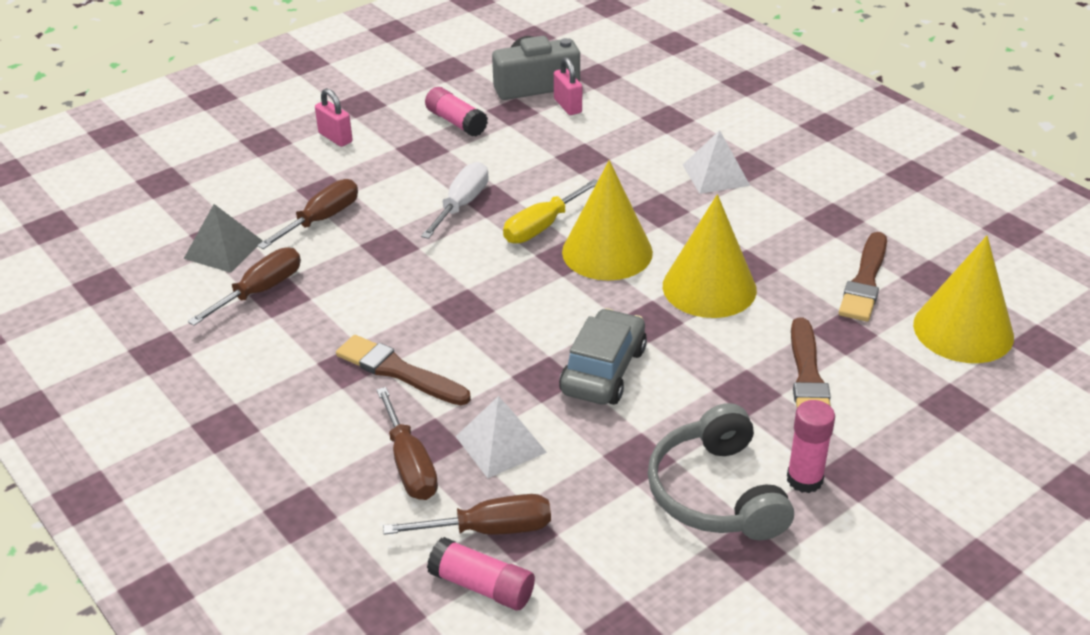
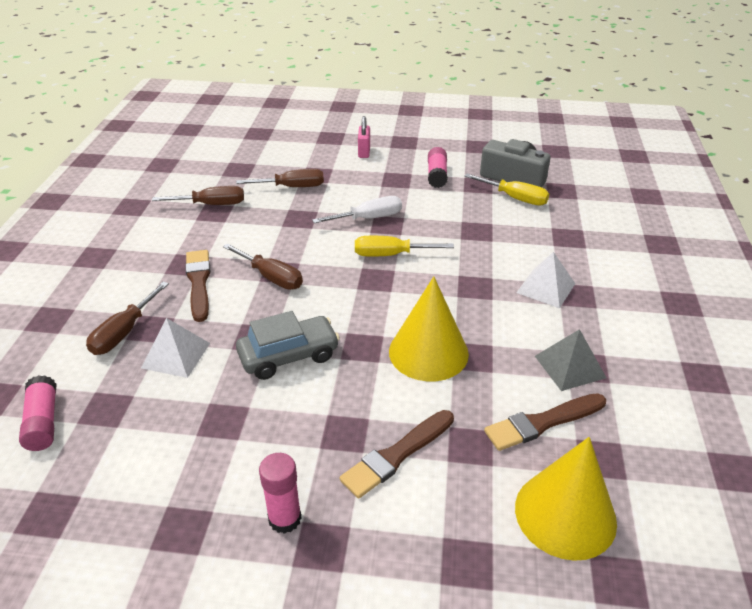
camera: 45 degrees right, 0 degrees up
(223, 249) = (230, 176): grey pyramid -> grey pyramid (570, 366)
(490, 529) = (96, 396): brown screwdriver -> brown screwdriver (271, 277)
(567, 106) = (515, 198): pink padlock -> yellow screwdriver
(607, 252) = (403, 291): yellow cone -> none
(716, 493) = (224, 478): grey headphones -> none

